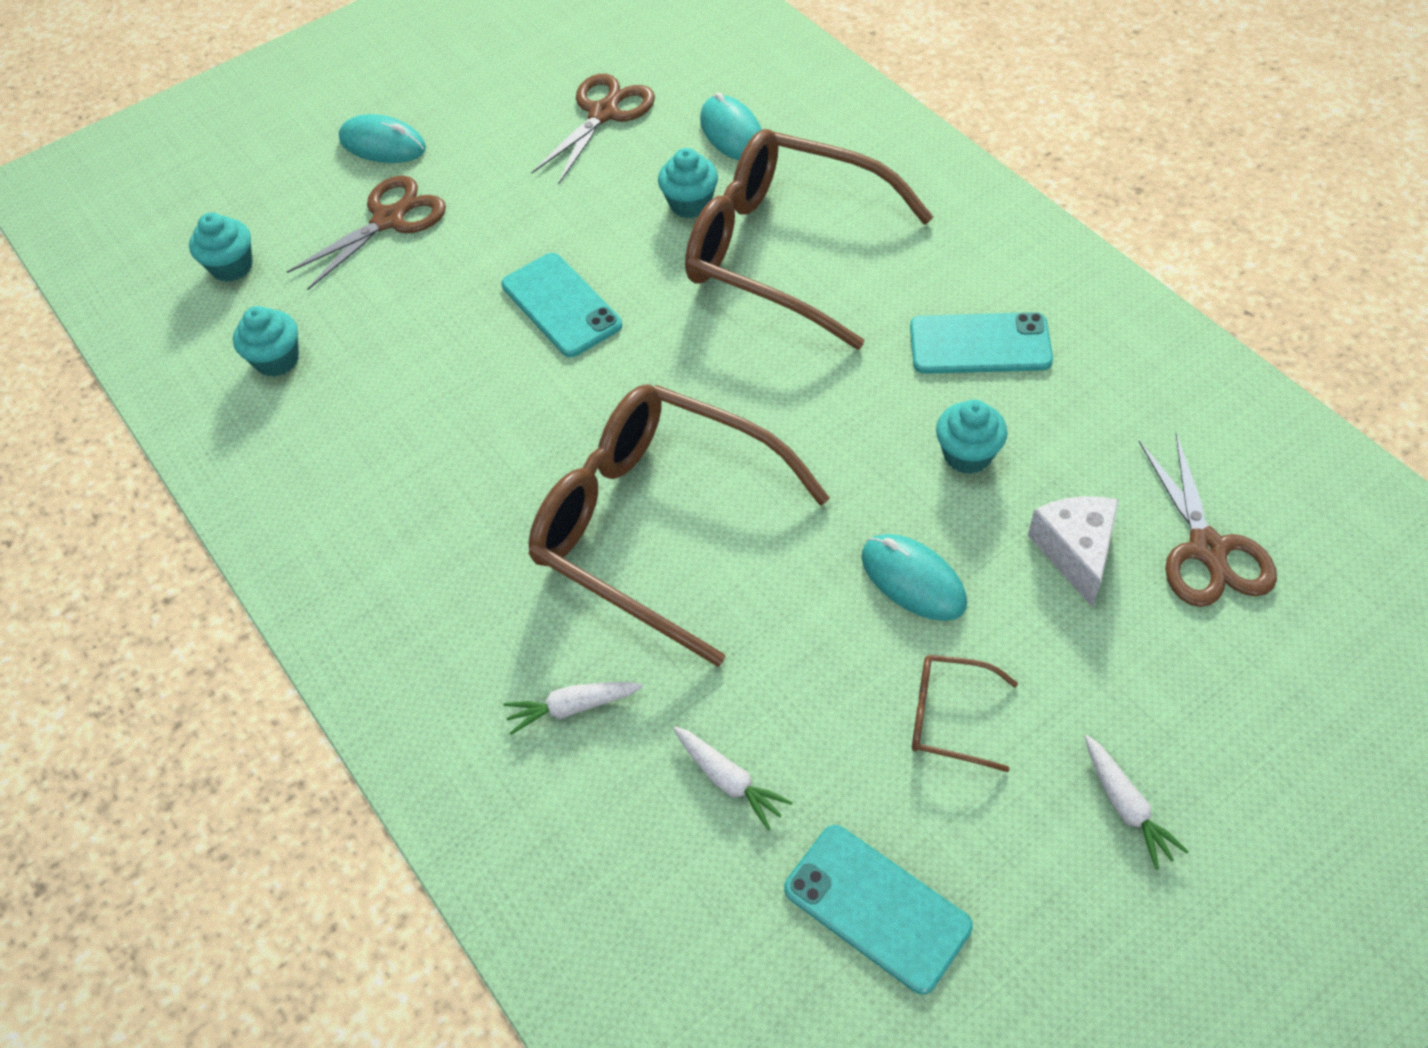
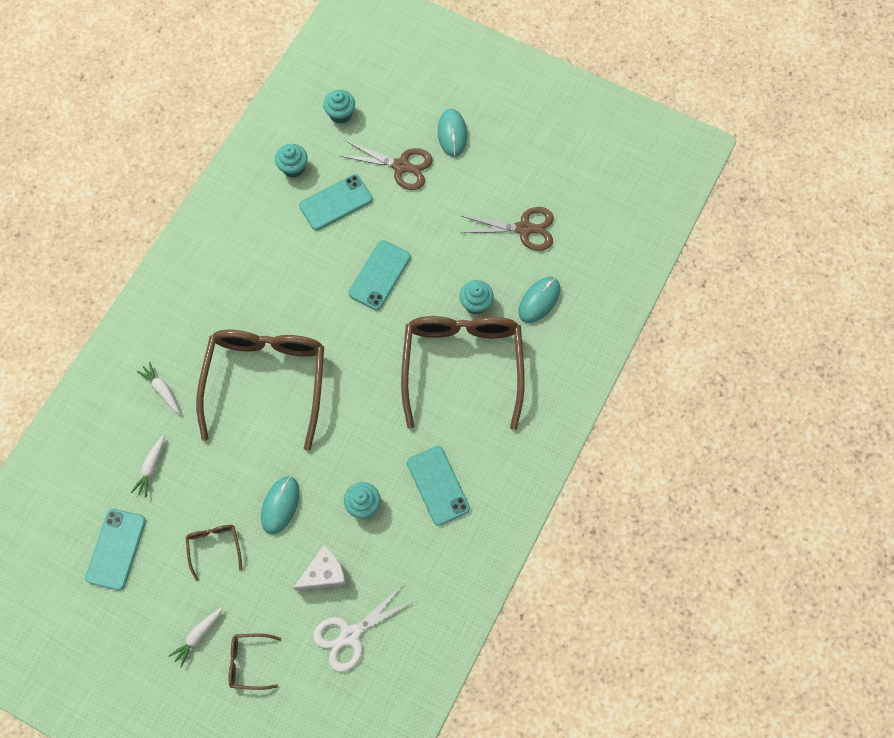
camera: 60 degrees right, 15 degrees up
(387, 322) = (336, 202): none -> turquoise phone
(1207, 549) = (350, 635): brown scissors -> white scissors
(1209, 729) = (249, 661): none -> brown glasses

